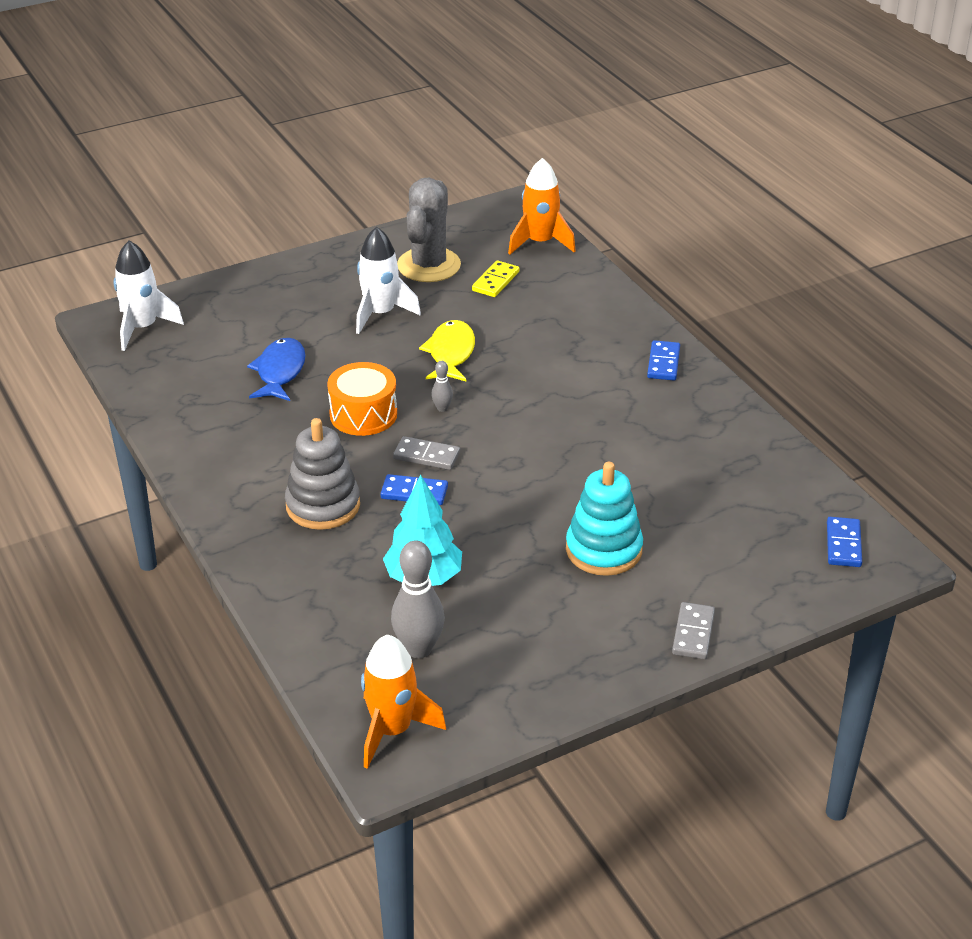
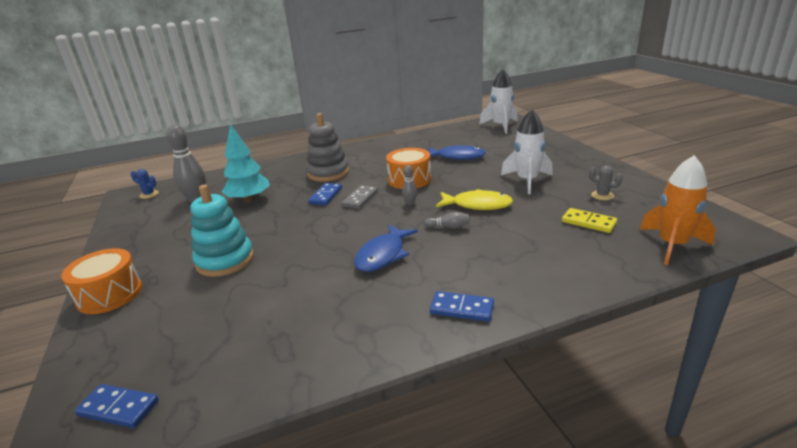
camera: 100 degrees right, 10 degrees down
(392, 730) = (149, 194): orange rocket -> blue cactus
(429, 265) = (602, 195): grey cactus -> grey cactus, size x0.40
(508, 374) = (449, 227): none -> grey bowling pin
(577, 419) = (383, 255): none -> blue fish
(693, 633) = (110, 294): grey domino -> orange drum

